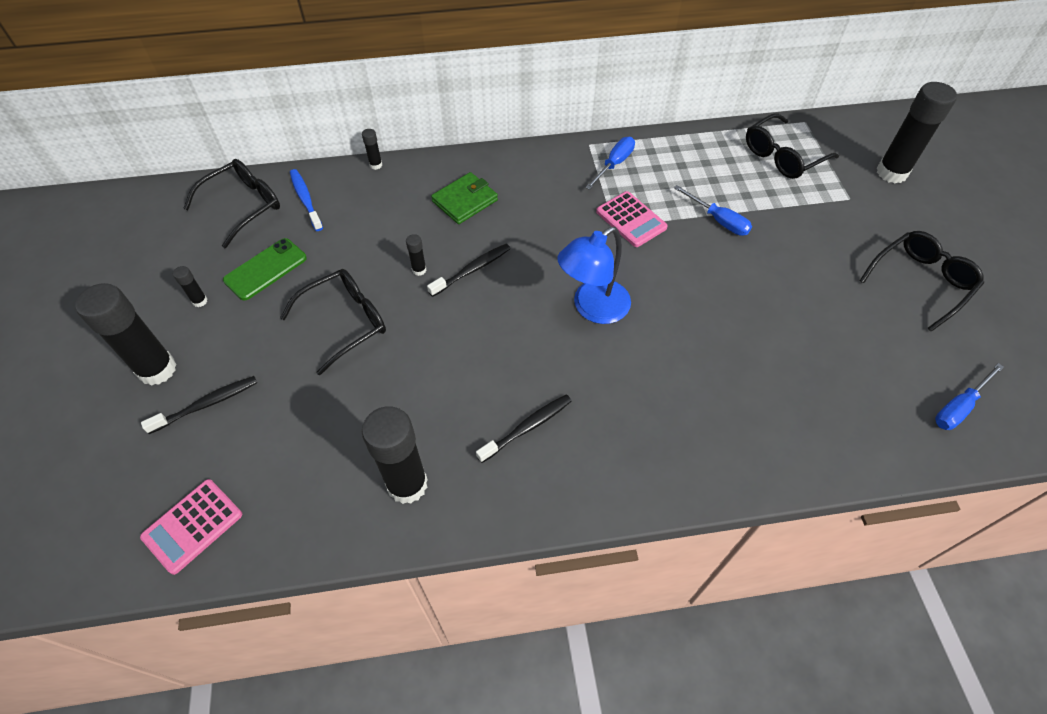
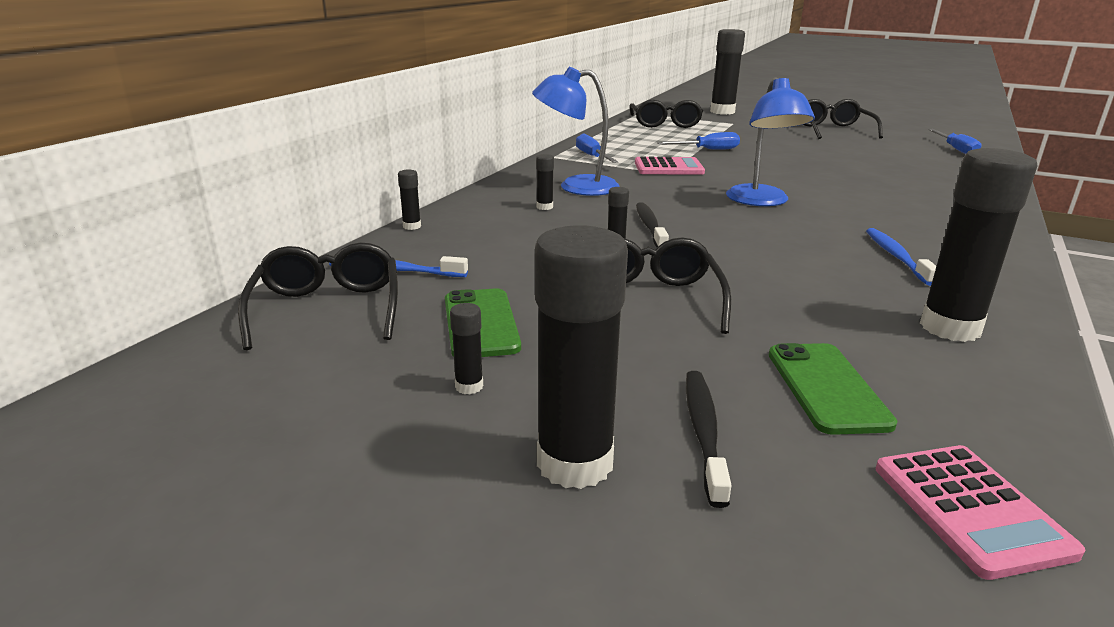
camera: 55 degrees left, 30 degrees down
(282, 440) = (827, 388): none -> green phone
(465, 201) = (544, 207): green wallet -> black glue stick
(525, 193) = (576, 187): none -> blue lamp
(527, 427) = (896, 257): black toothbrush -> blue toothbrush

